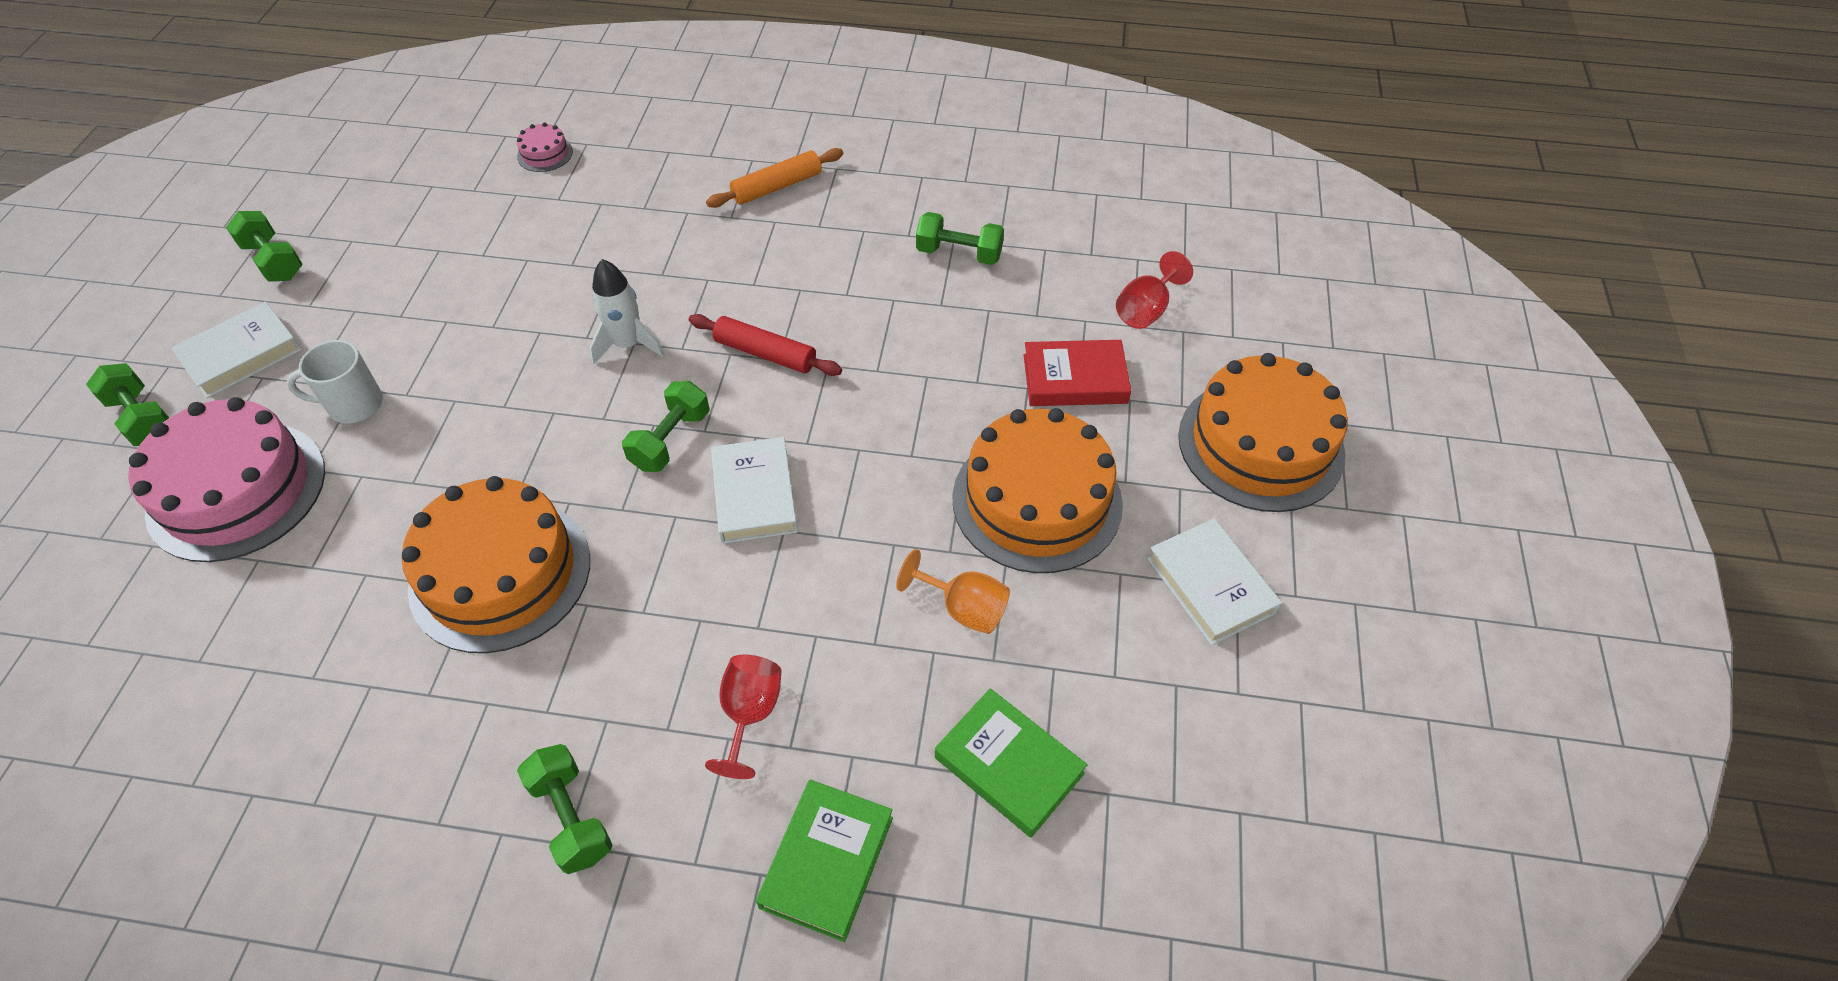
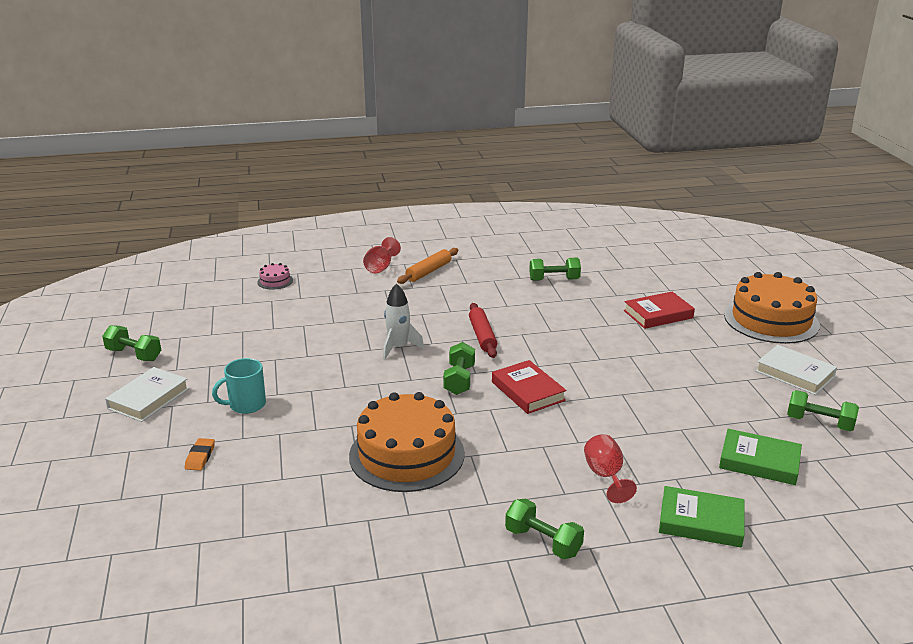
camera: 20 degrees left, 25 degrees down
(143, 418) = (103, 439): green dumbbell -> green dumbbell (819, 423)
(237, 490) = (200, 457): pink cake -> orange eraser
(353, 405) = (246, 405): white mug -> turquoise mug
(754, 495) = (528, 391): white book -> red book
(765, 353) = (482, 336): red rolling pin -> red rolling pin turned 75 degrees clockwise
(827, 862) = (701, 522): green book -> green book turned 75 degrees counterclockwise
(963, 608) = (681, 409): orange goblet -> none
(1037, 500) = (681, 362): orange cake -> none
(1146, 310) = (670, 283): red goblet -> red goblet (380, 267)

